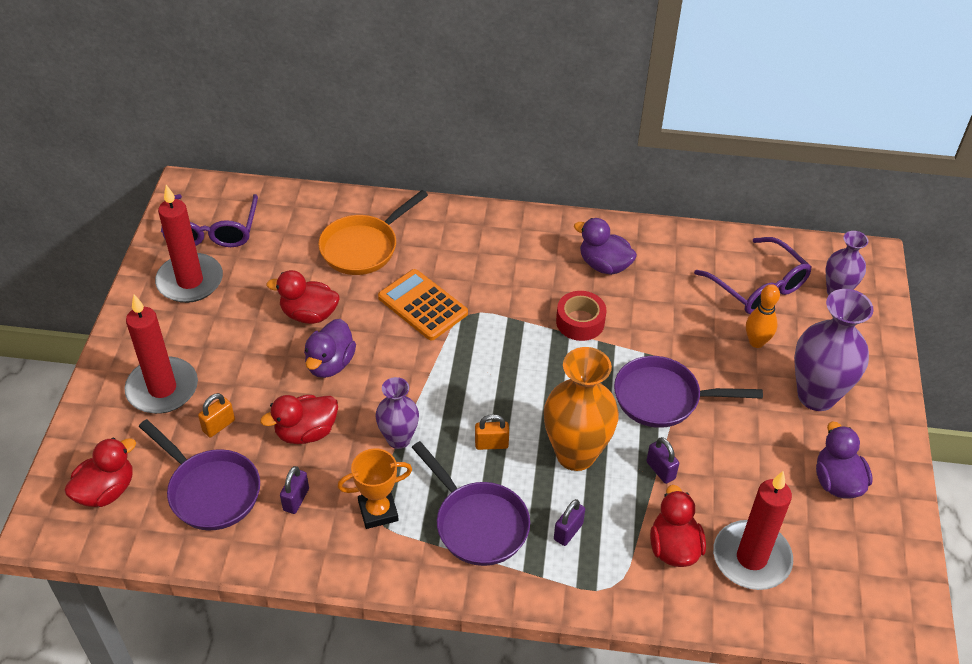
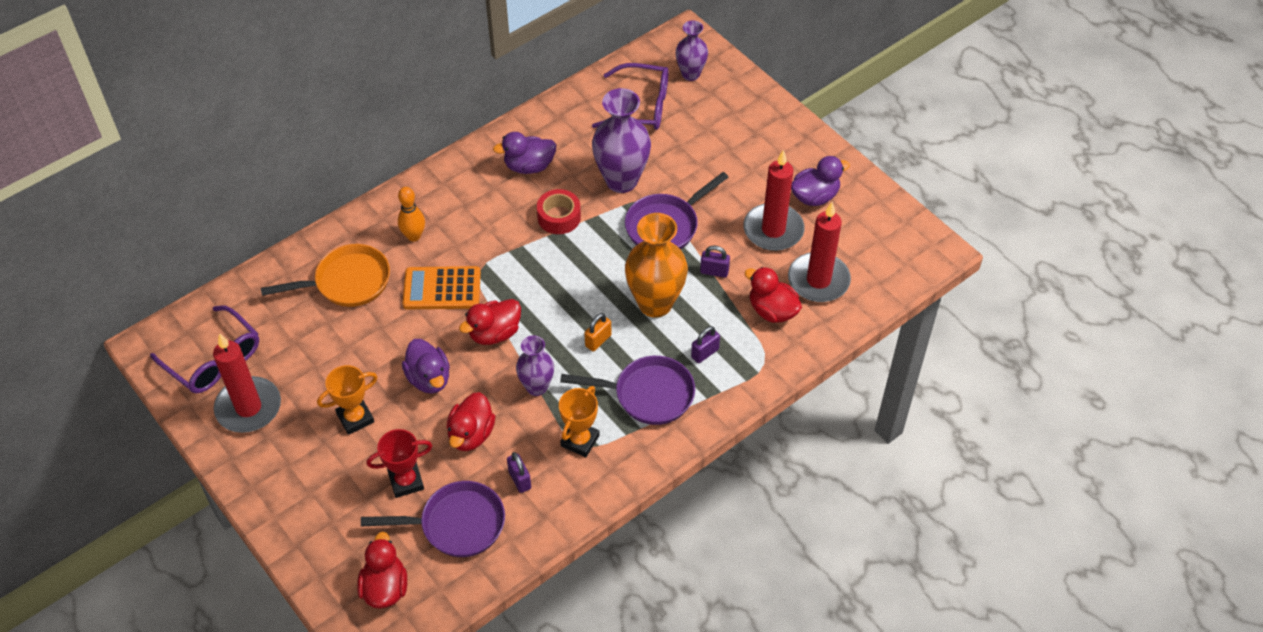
camera: 45 degrees left, 5 degrees up
(162, 388) = (332, 493): red candle -> red candle (773, 230)
(219, 425) = (406, 481): orange padlock -> red trophy
(245, 348) = (355, 418): none -> orange trophy
(309, 314) = (370, 358): red duck -> red duck (494, 333)
(363, 247) = (347, 282): orange pan -> orange pan turned 105 degrees counterclockwise
(568, 531) = (705, 353): purple padlock -> purple padlock turned 60 degrees clockwise
(756, 342) = (679, 145): orange bowling pin -> orange bowling pin (414, 236)
(816, 396) = (749, 152): purple vase -> purple vase (621, 180)
(837, 481) = (815, 196): purple duck -> purple duck turned 120 degrees clockwise

